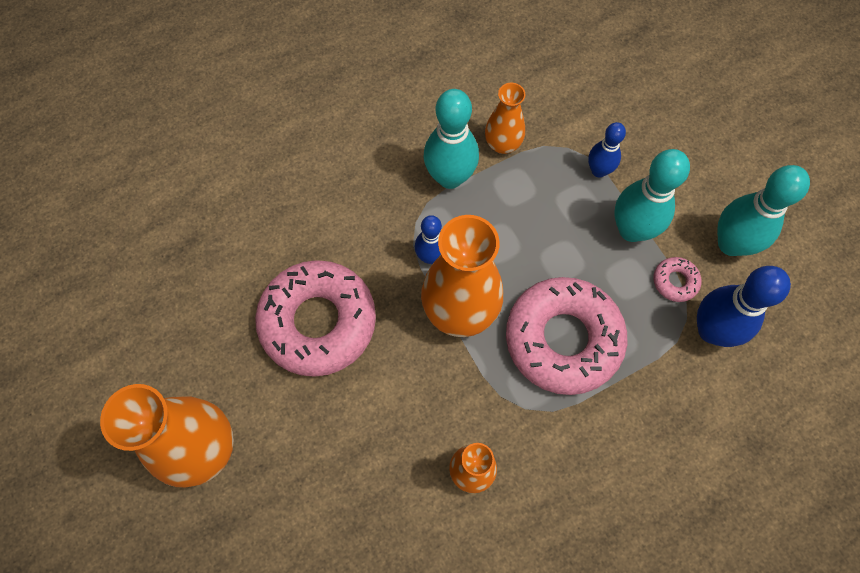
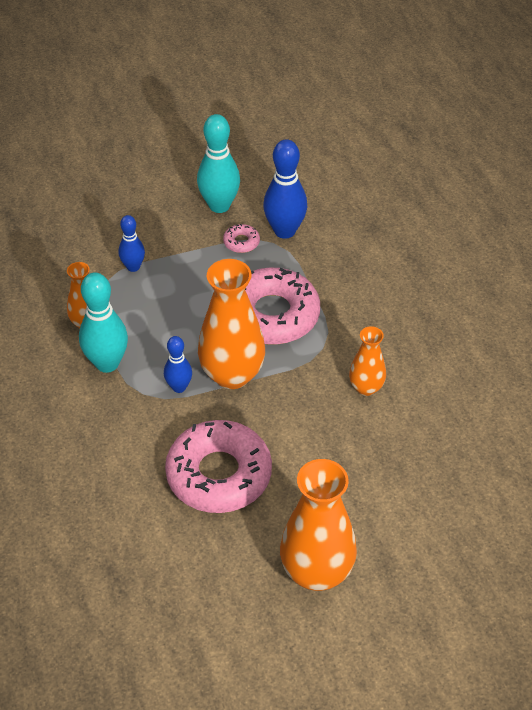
camera: 80 degrees left, 20 degrees down
(632, 230) = (191, 258): turquoise bowling pin -> none

